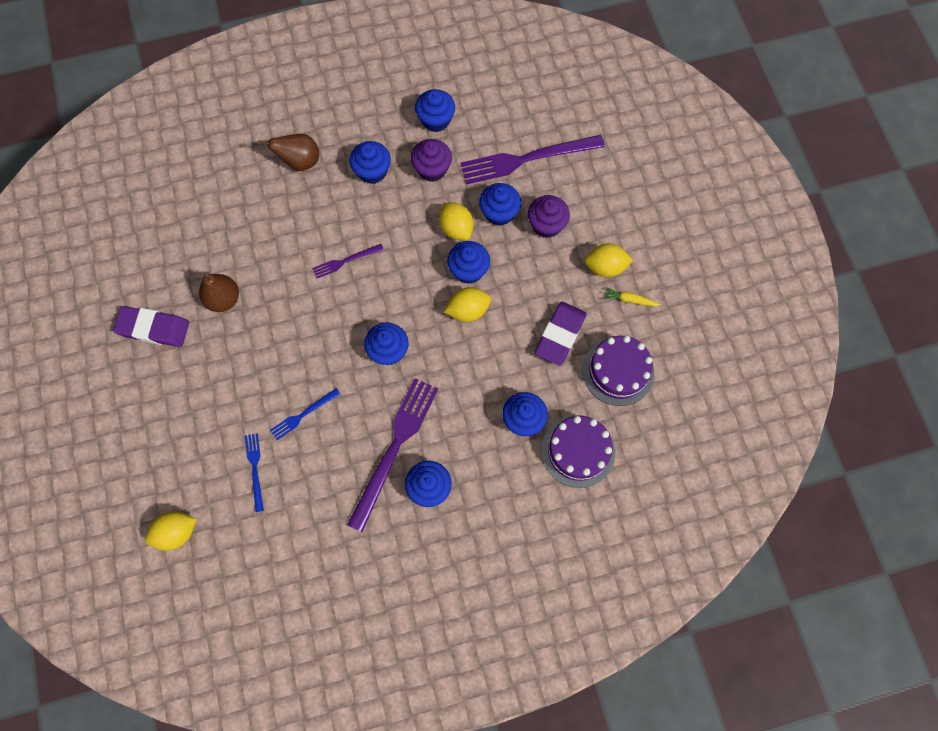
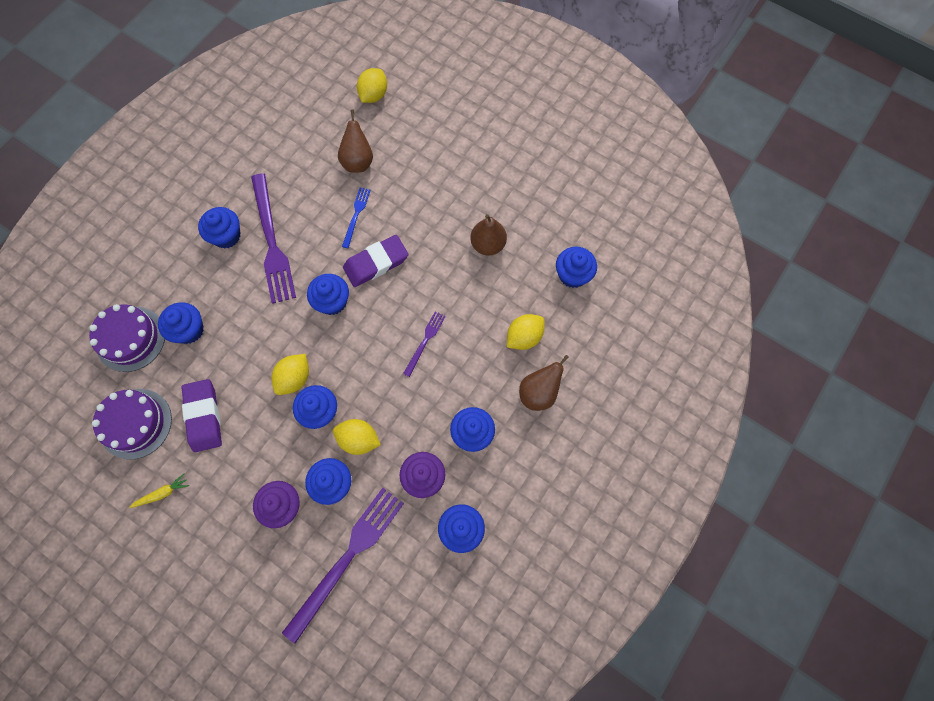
camera: 140 degrees right, 0 degrees up
(153, 328) = (515, 190): purple eraser -> purple eraser (376, 263)
(186, 223) = (572, 275): none -> blue cupcake
(255, 469) = (358, 161): blue fork -> brown pear
(605, 267) = (203, 507): yellow lemon -> yellow lemon (524, 337)

